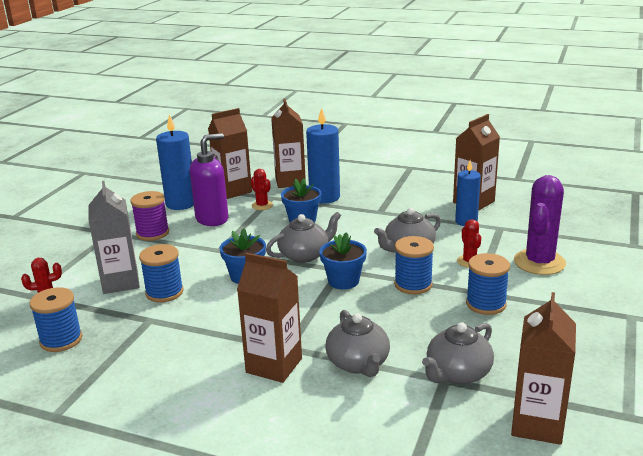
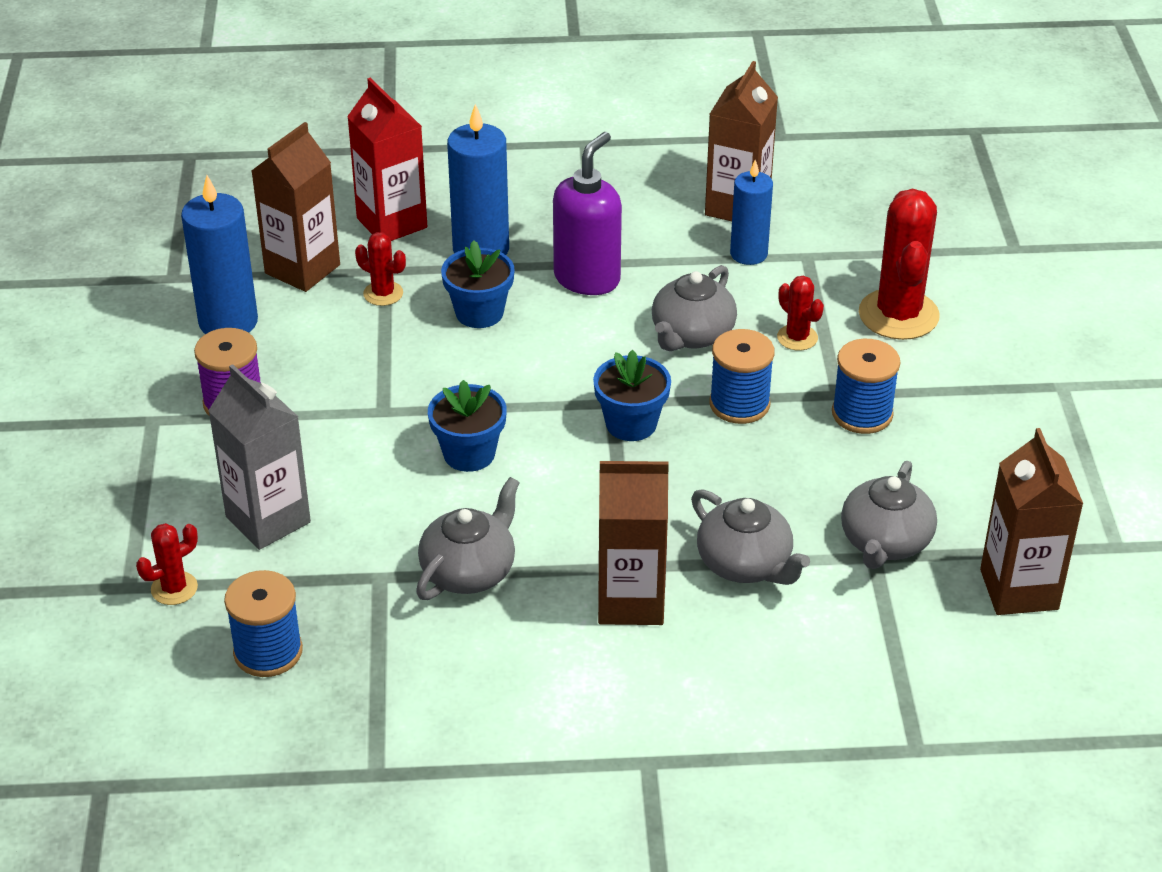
camera: 25 degrees left, 15 degrees up
(164, 292) = (360, 520): blue spool -> none
(212, 219) = (317, 345): purple soap dispenser -> purple soap dispenser (587, 278)
(290, 181) = (392, 223): brown carton -> red carton
(305, 255) = (535, 387): grey teapot -> grey teapot (469, 571)
(539, 262) = (898, 315): purple cactus -> red cactus

